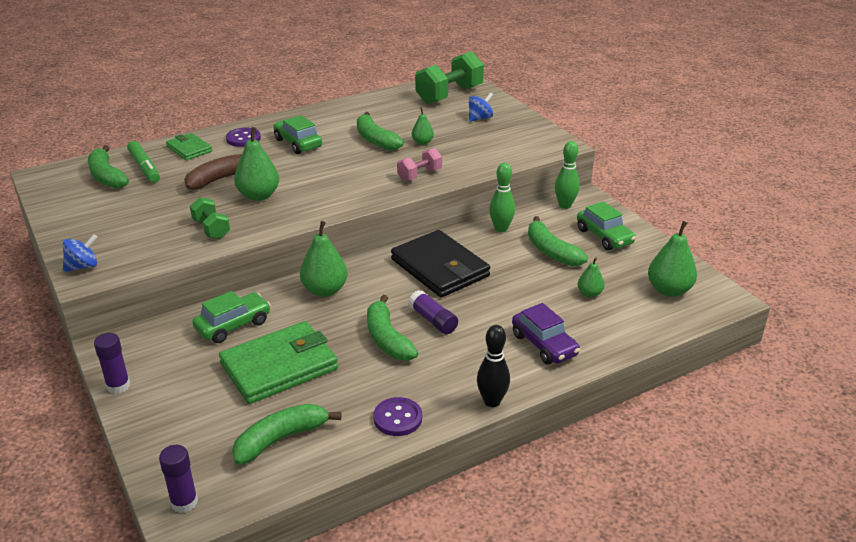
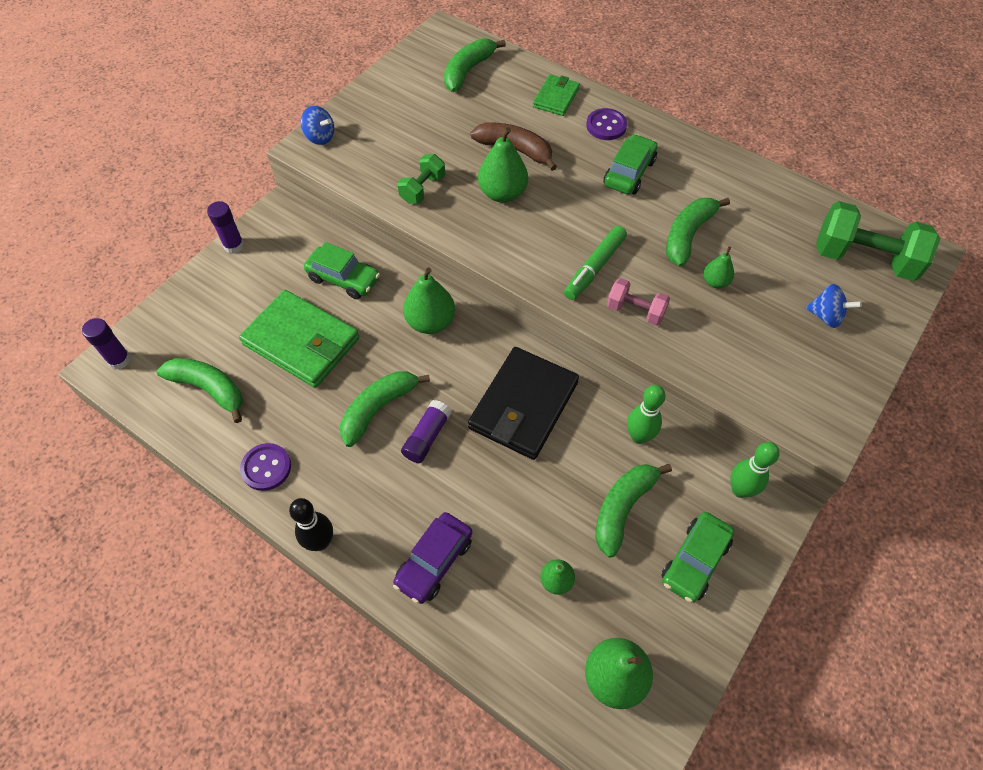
camera: 65 degrees right, 25 degrees up
(144, 167) = (500, 86): green marker -> green marker (595, 267)

